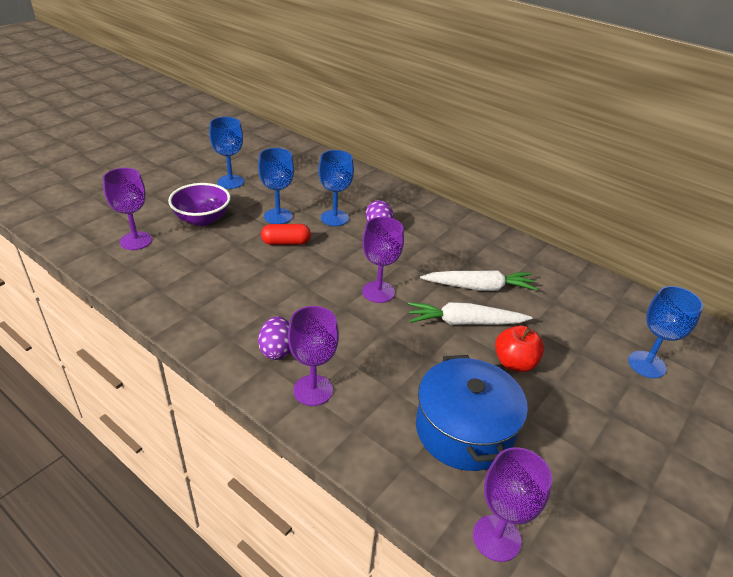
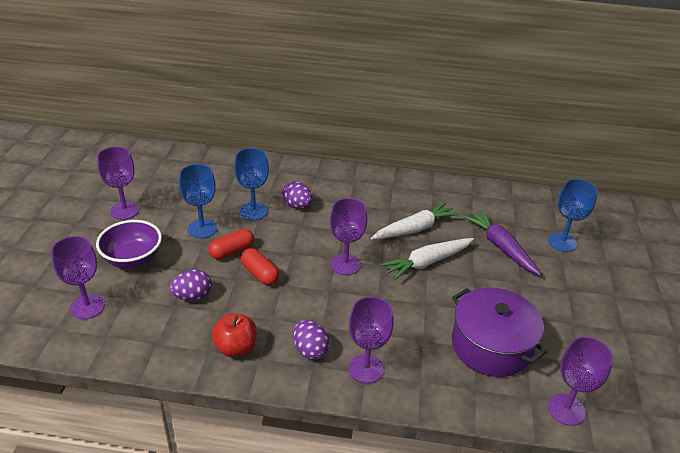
camera: 30 degrees left, 0 degrees up
(220, 265) = (192, 296): none -> purple egg
(230, 182) = (125, 210): blue goblet -> purple goblet
(293, 269) = (260, 274): none -> red capsule
(464, 430) = (491, 346): blue pot -> purple pot
(514, 363) = (484, 279): red apple -> red apple (236, 348)
(563, 340) = (501, 247): none -> purple carrot

